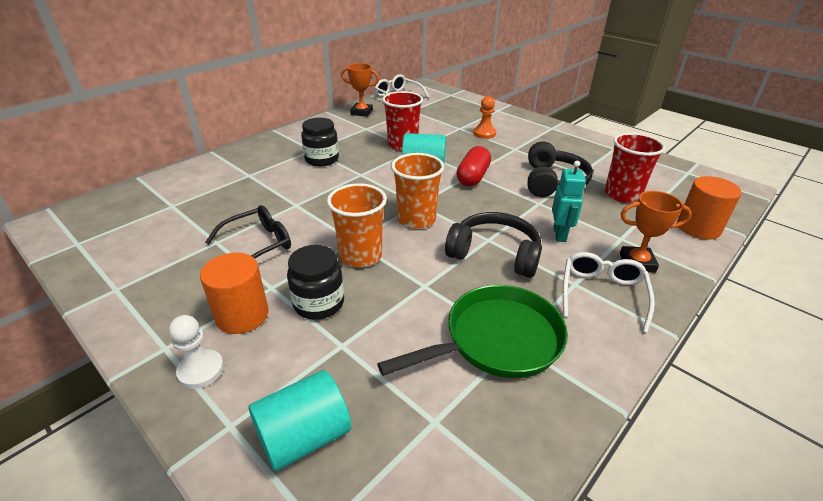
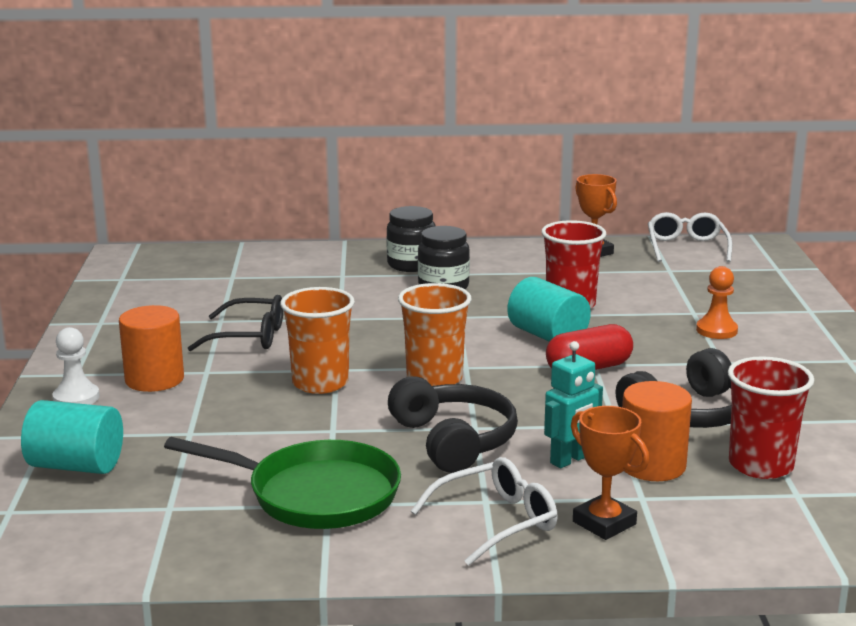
camera: 45 degrees right, 15 degrees down
(319, 303) = (222, 399): black jar -> black jar (411, 265)
(698, 228) = (785, 540): orange cylinder -> orange cylinder (652, 465)

